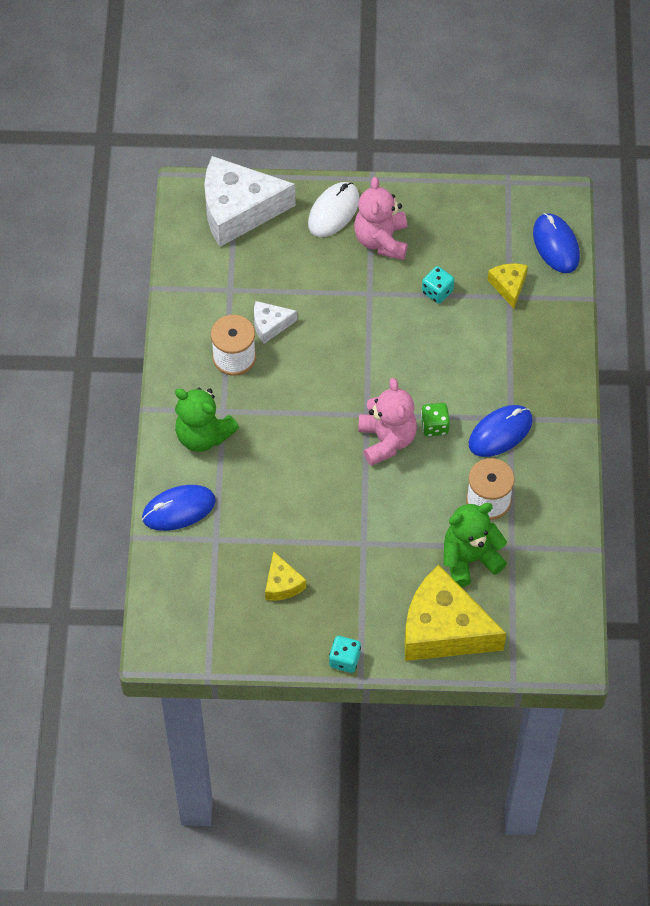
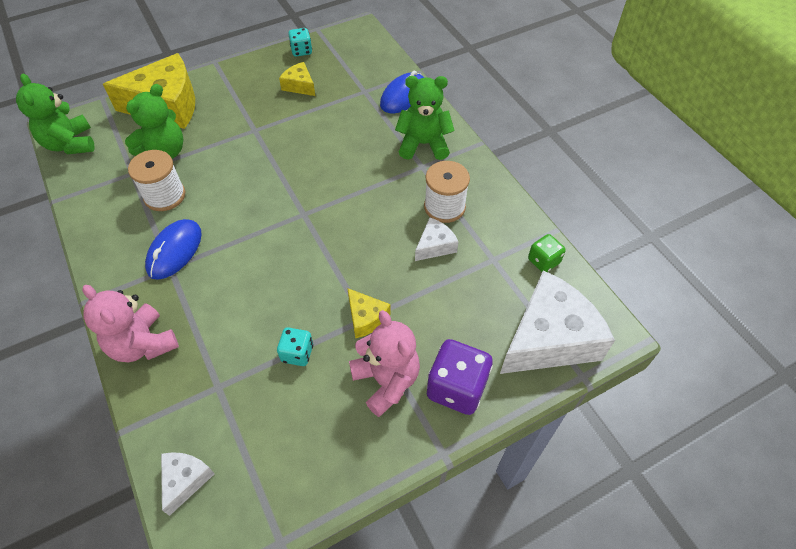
camera: 150 degrees right, 5 degrees down
(333, 211) = (456, 388): white mouse -> purple dice
(344, 660) = (230, 65): turquoise dice -> turquoise dice (301, 51)
(386, 440) = (275, 202): pink teddy bear -> pink teddy bear (143, 344)
(434, 426) = (238, 230): green dice -> green dice (543, 261)
(509, 286) = (222, 398): yellow cheese -> yellow cheese (366, 318)
(556, 245) = (185, 480): blue mouse -> white cheese
(565, 621) = (70, 144): none -> green teddy bear

